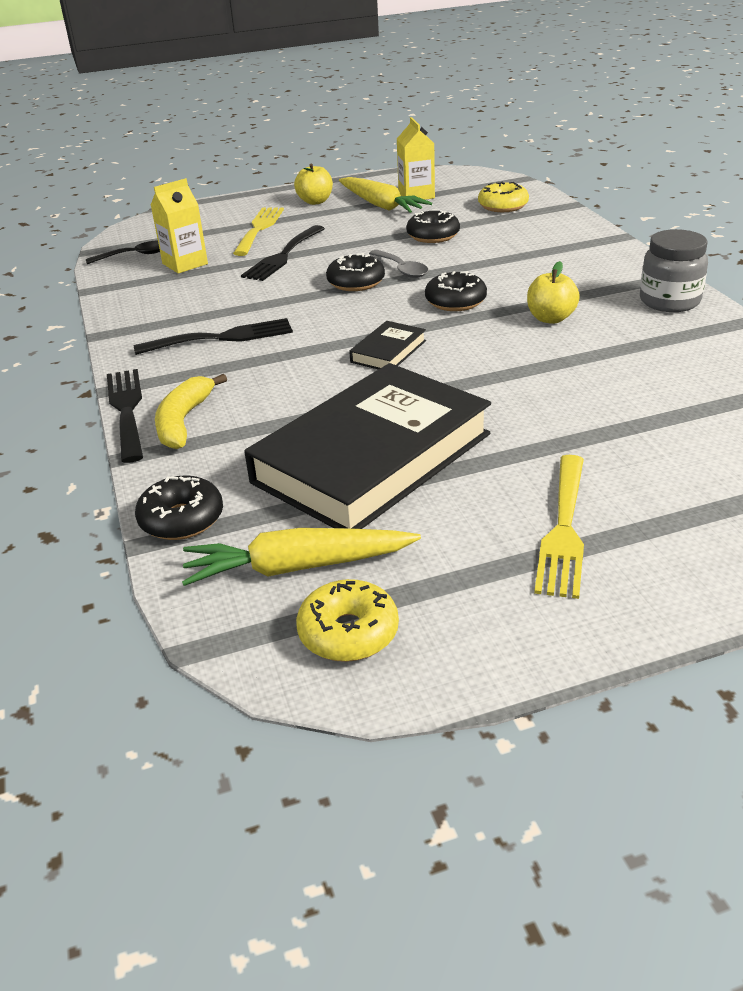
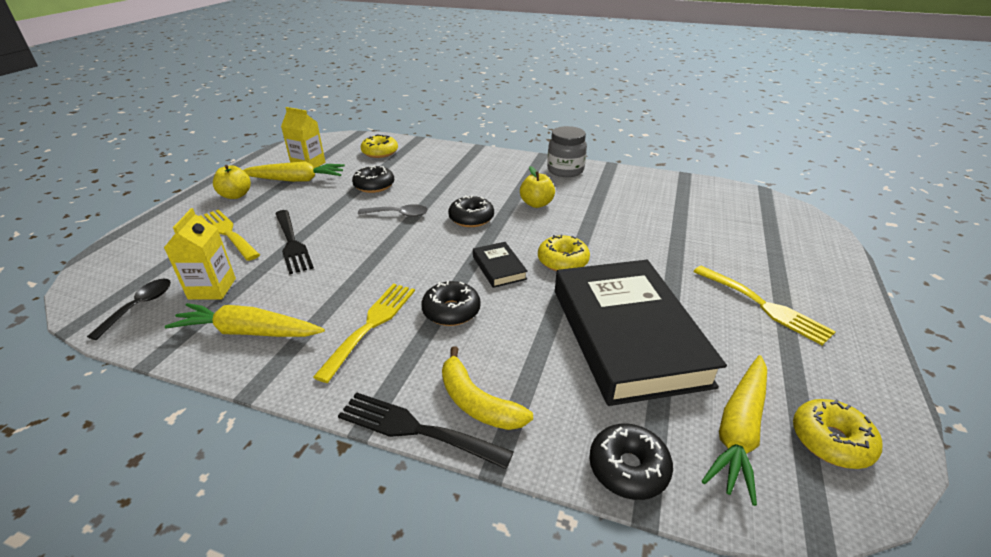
camera: 55 degrees left, 0 degrees up
(155, 301) = (248, 332): none -> yellow carrot
(222, 338) = (371, 325): black fork -> yellow fork
(356, 282) = (386, 236): black donut -> black donut (451, 311)
(455, 377) = (562, 261): none -> yellow donut

